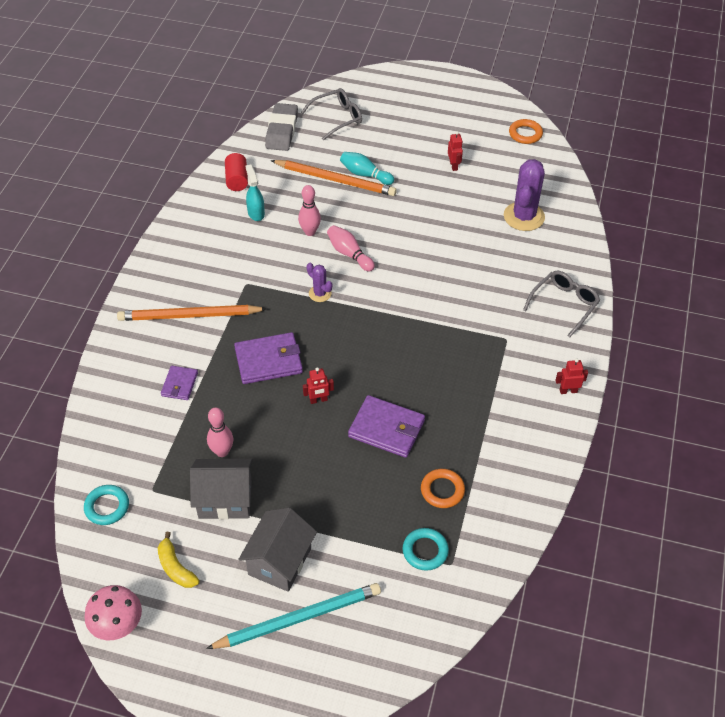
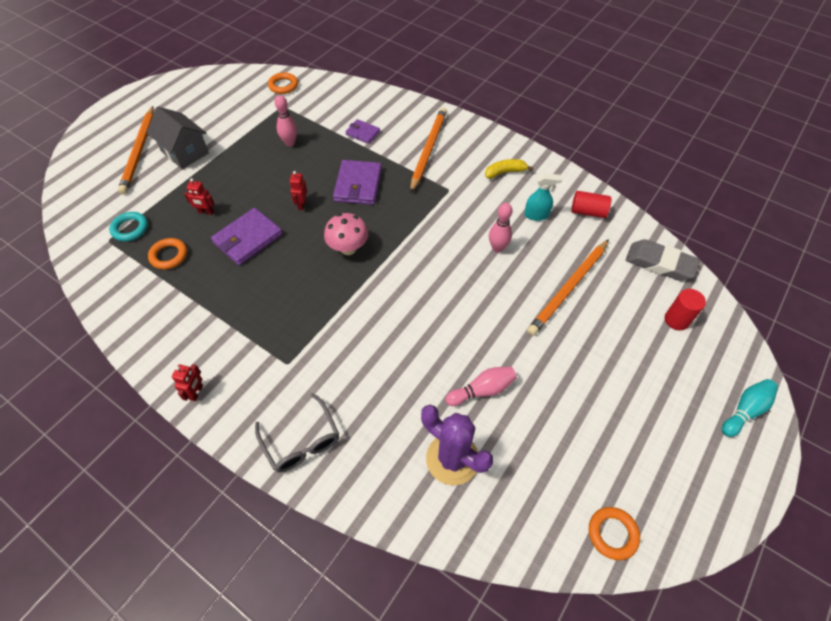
camera: 110 degrees right, 5 degrees up
(107, 507) = (283, 86): turquoise ring -> orange ring
(118, 625) = (200, 79): pink mushroom -> pink mushroom (348, 248)
(175, 567) = (218, 106): yellow banana -> yellow banana (505, 172)
(225, 499) = (250, 137): grey house -> none
(298, 618) = (139, 151): turquoise pencil -> orange pencil
(320, 293) = (415, 235): purple cactus -> none
(337, 118) = (676, 320): grey glasses -> red cylinder
(349, 254) = (456, 270): pink bowling pin -> pink bowling pin (482, 390)
(365, 174) = (571, 317): turquoise bowling pin -> turquoise bowling pin (745, 411)
(453, 166) = (565, 414): red robot -> red robot (206, 212)

